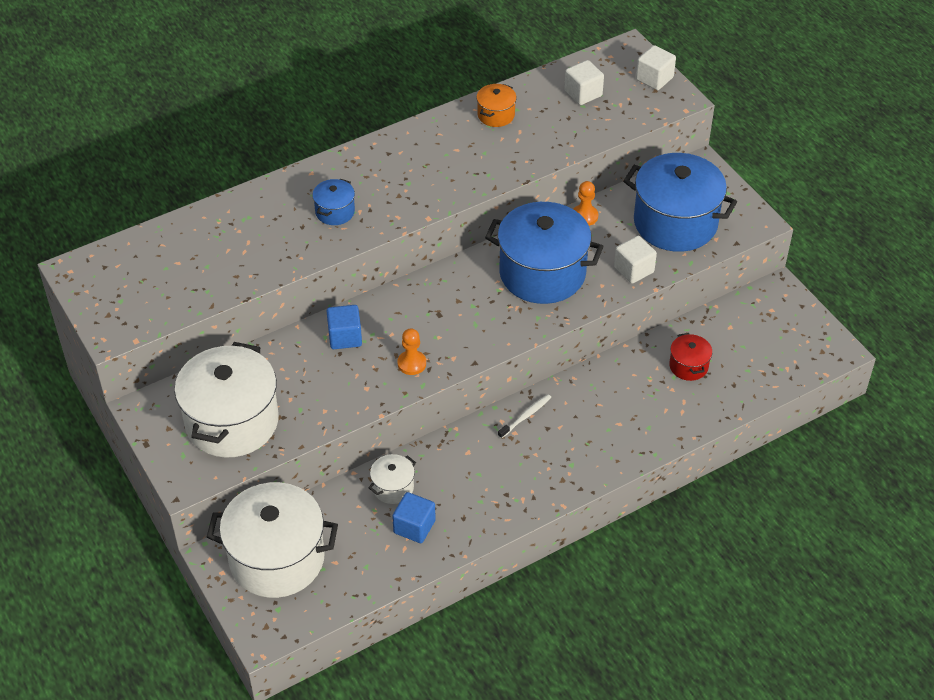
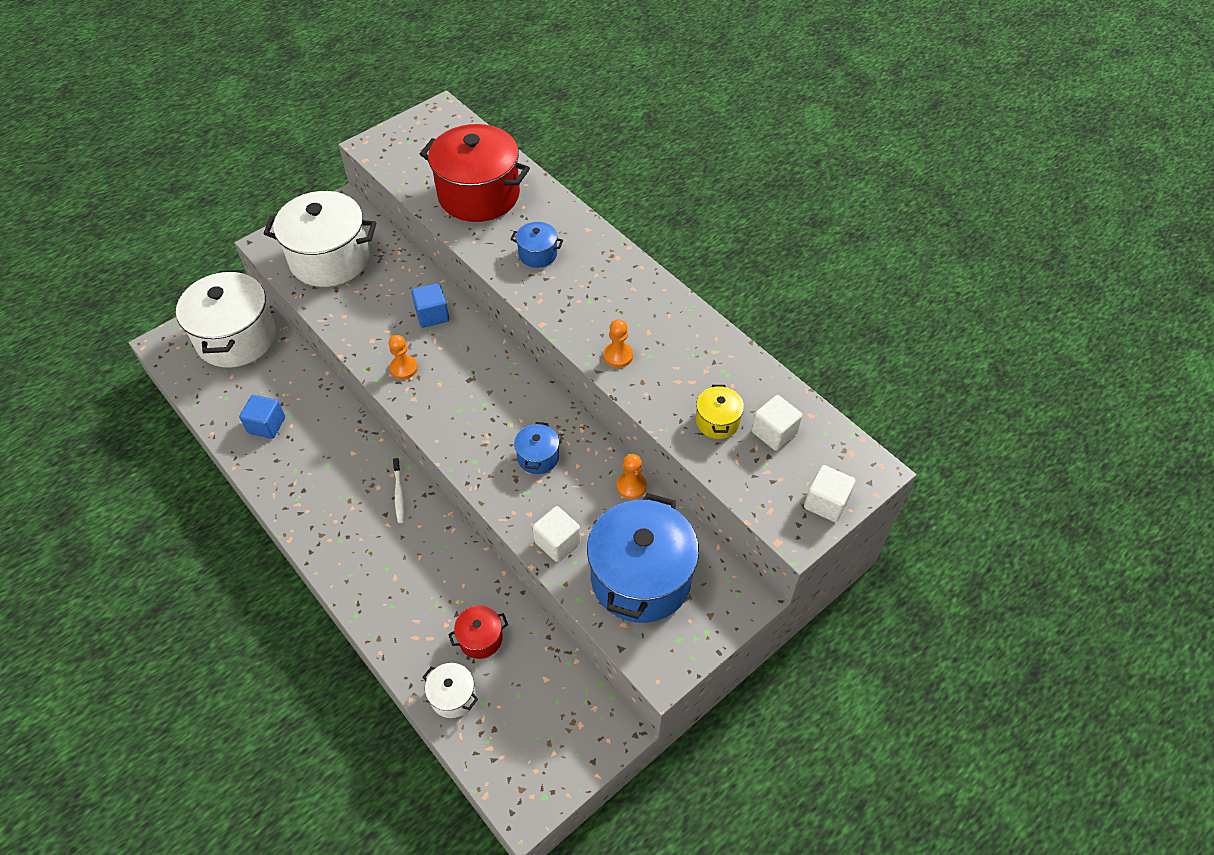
camera: 80 degrees right, 5 degrees up
(231, 248) = (479, 195): none -> red pot
(393, 487) = (310, 403): white pot -> white pot (453, 696)
(480, 172) = (618, 356): none -> orange pawn
(496, 115) = (712, 357): orange pot -> none
(525, 416) = (399, 493): white toothbrush -> white toothbrush turned 45 degrees clockwise
(542, 273) = (538, 457): blue pot -> blue pot, size x0.45
(565, 123) = (717, 421): none -> yellow pot

